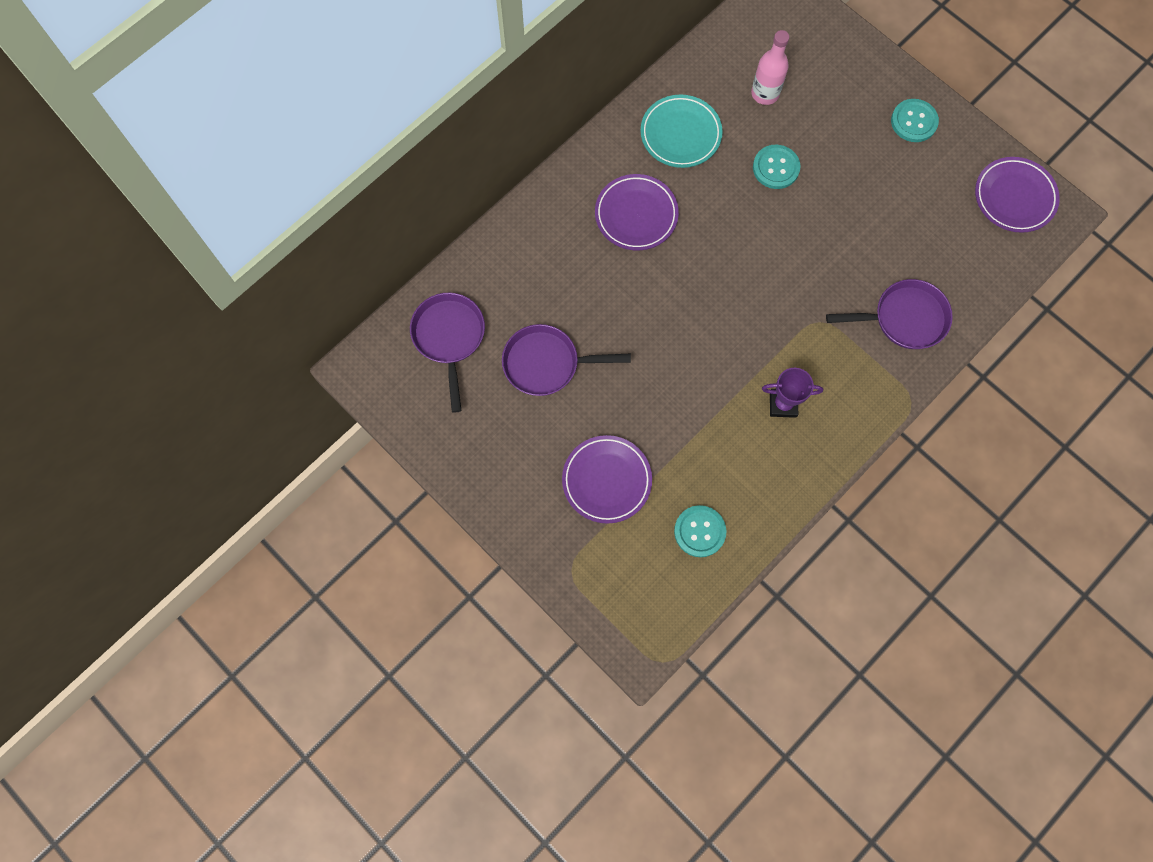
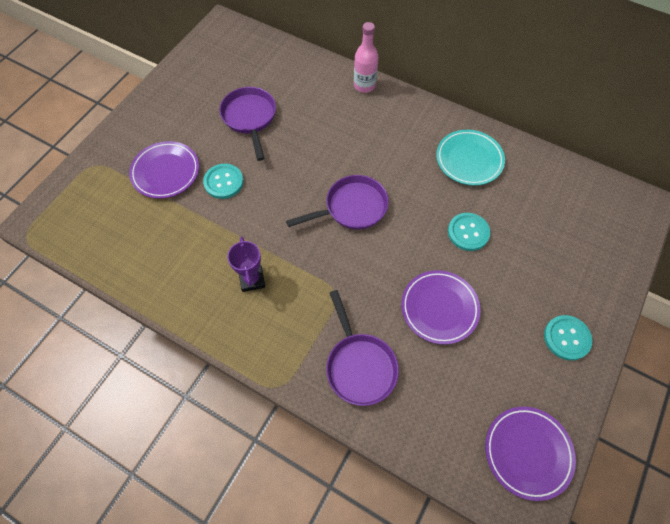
camera: 75 degrees right, 10 degrees down
(449, 338) = (256, 62): purple pan -> purple pan (352, 207)
(636, 215) = (387, 146): purple plate -> purple plate (439, 308)
(699, 531) = (132, 240): turquoise button -> turquoise button (223, 182)
(765, 93) = (534, 211): pink bottle -> pink bottle (364, 85)

